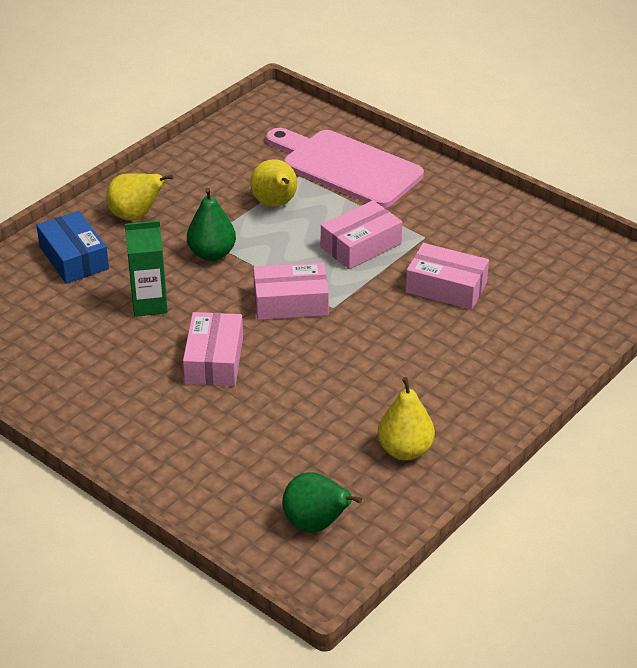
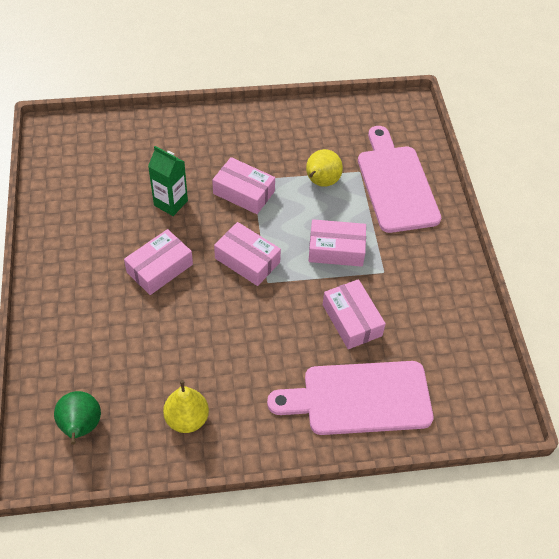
camera: 40 degrees right, 15 degrees up
(74, 258) = (169, 142): blue box -> none
(136, 216) = (233, 136): yellow pear -> none
(212, 254) = (243, 192): green pear -> pink box
(529, 336) = (360, 398): none -> pink cutting board

